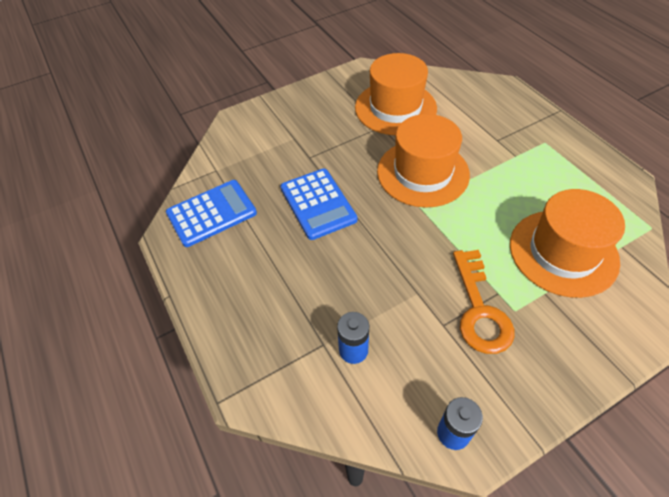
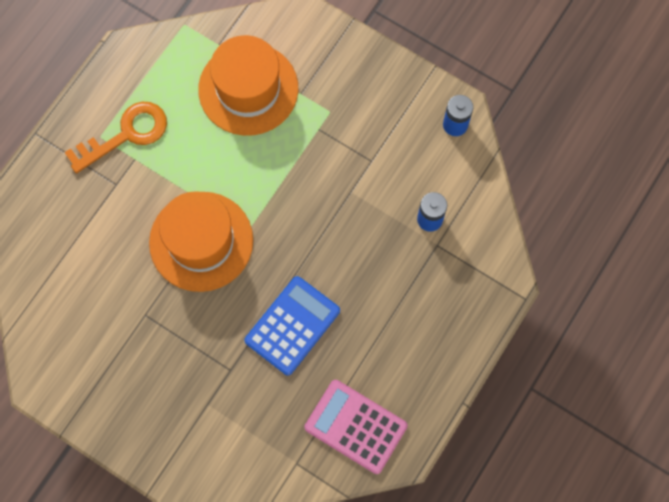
camera: 120 degrees left, 20 degrees up
(211, 213) = (355, 427): blue calculator -> pink calculator
(395, 108) = (105, 312): orange hat -> none
(479, 310) = (342, 138): orange key -> orange key (126, 134)

